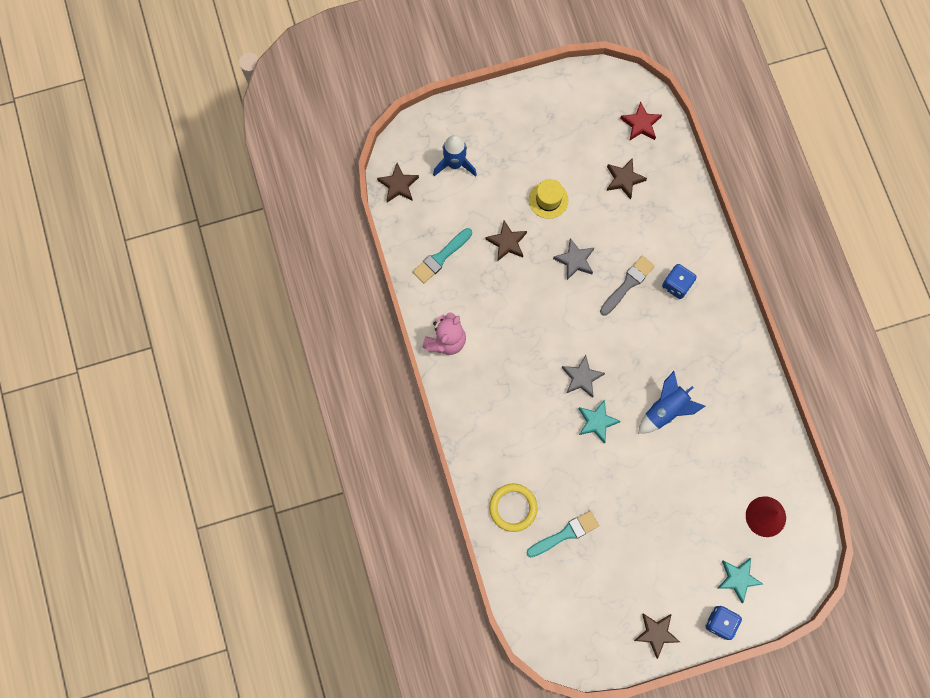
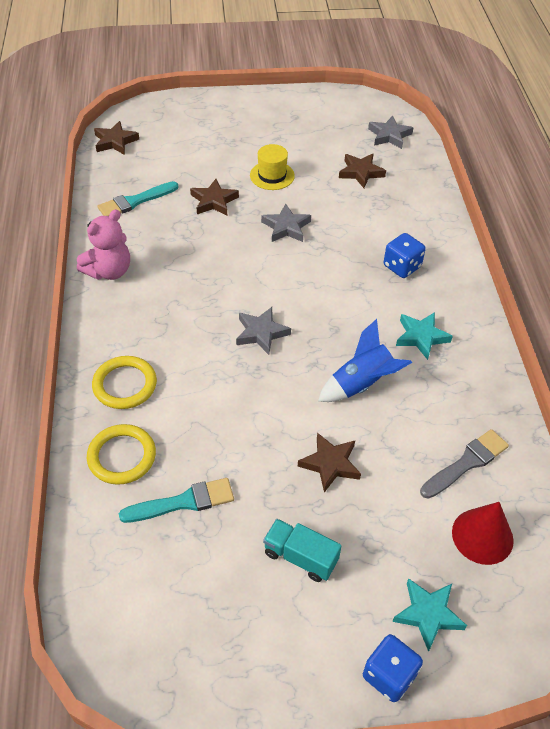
camera: 10 degrees right, 25 degrees down
(454, 164) = (181, 135): blue rocket -> none
(495, 447) = (125, 385): none -> yellow ring
(597, 422) = (267, 381): turquoise star -> turquoise star (421, 337)
(628, 284) = (343, 256): grey brush -> grey brush (466, 463)
(641, 124) = (389, 135): red star -> grey star
(651, 557) = (300, 557): none -> turquoise truck
(656, 633) = (281, 670): brown star -> brown star (330, 464)

